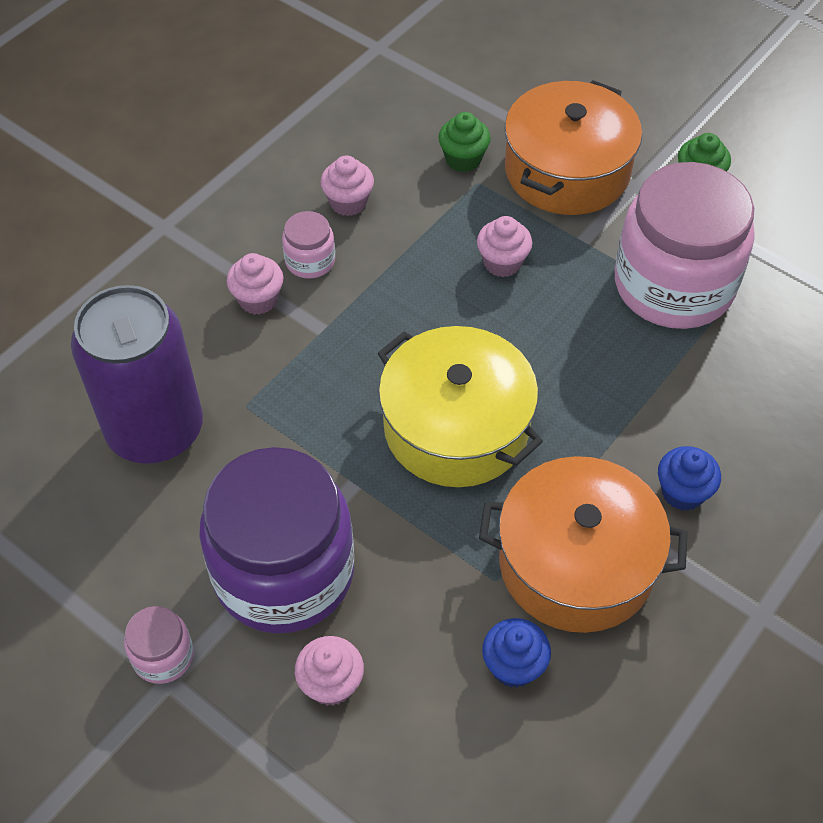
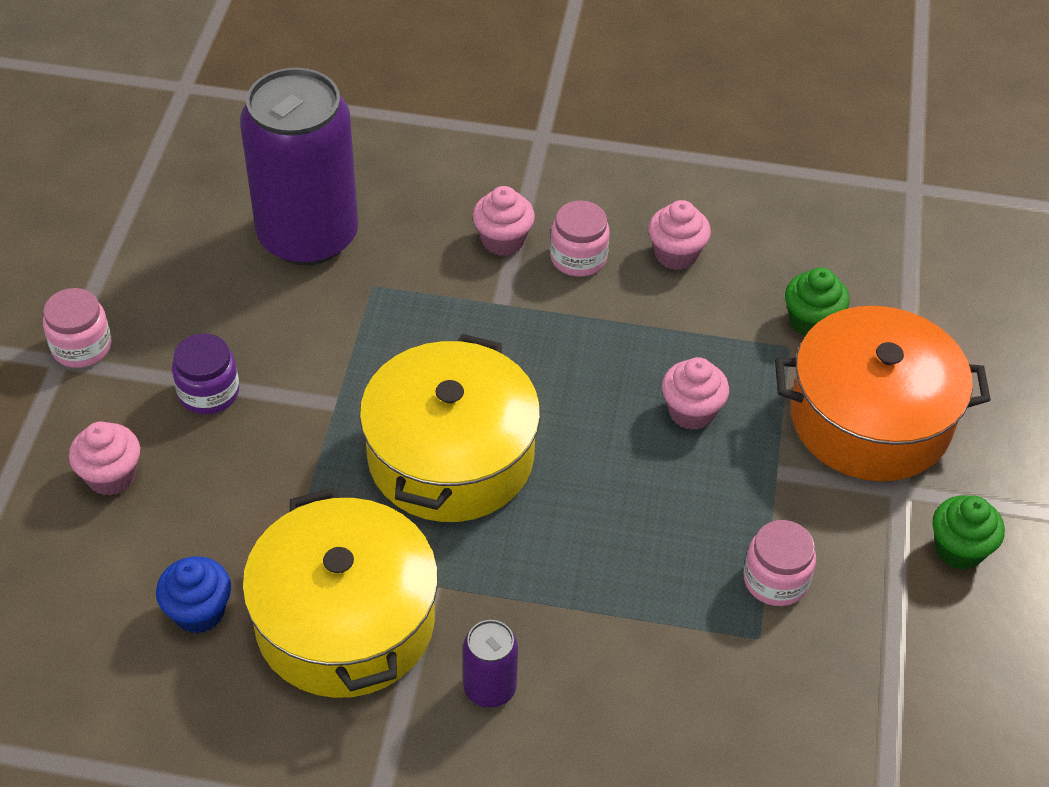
camera: 60 degrees right, 5 degrees down
(284, 572) = (209, 392): purple jar -> purple jar, size x0.42
(576, 563) = (345, 621): orange pot -> yellow pot
(673, 285) = (775, 580): pink jar -> pink jar, size x0.42
(682, 492) = (490, 688): blue cupcake -> purple can

